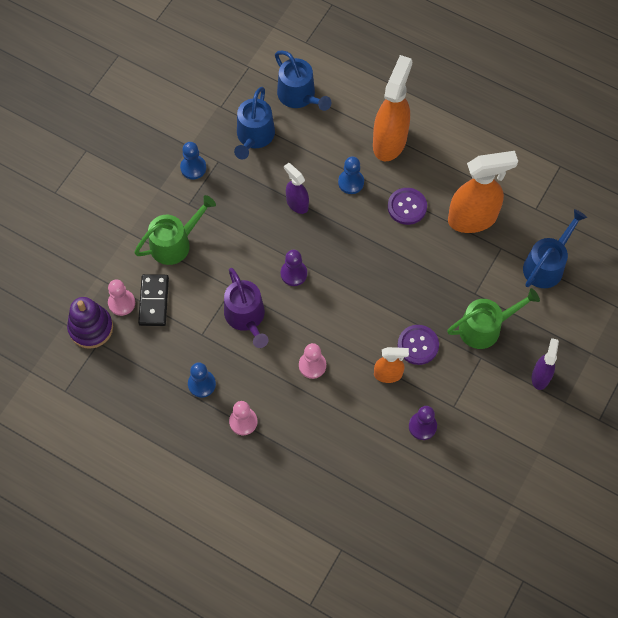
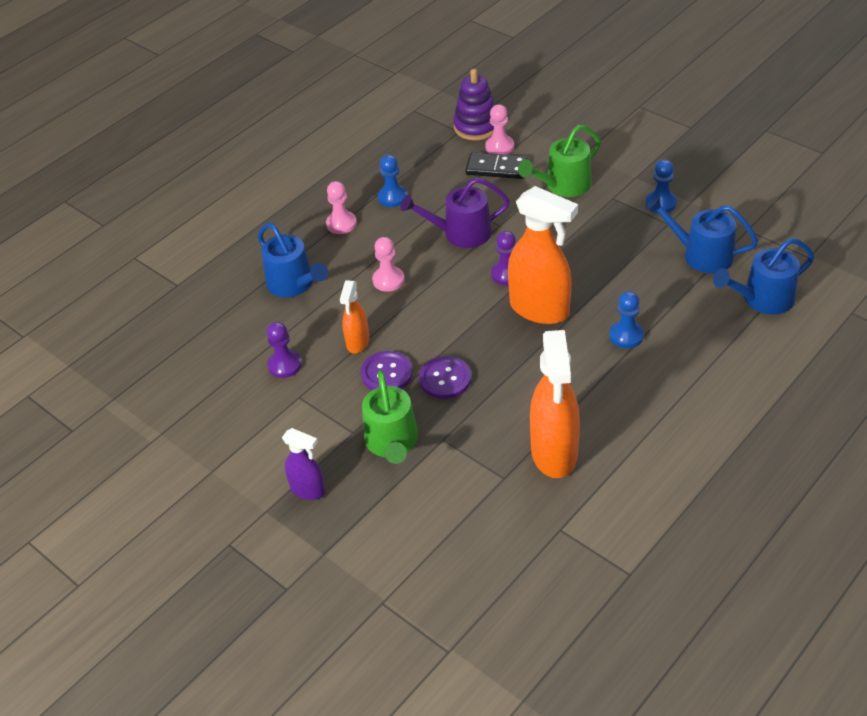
camera: 105 degrees right, 20 degrees down
(175, 243) = (563, 185): green watering can -> green watering can turned 75 degrees clockwise
(297, 204) = (601, 284): purple spray bottle -> none
(389, 141) = (686, 380): orange spray bottle -> orange spray bottle (540, 309)
(407, 207) = (582, 386): purple button -> purple button (445, 379)
(546, 265) = (467, 526): blue watering can -> blue watering can (294, 284)

